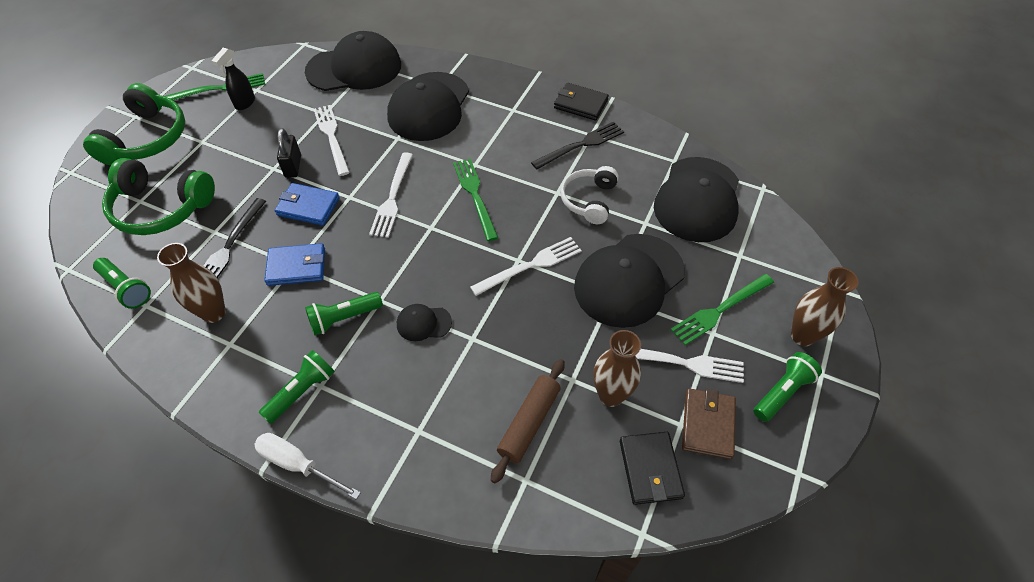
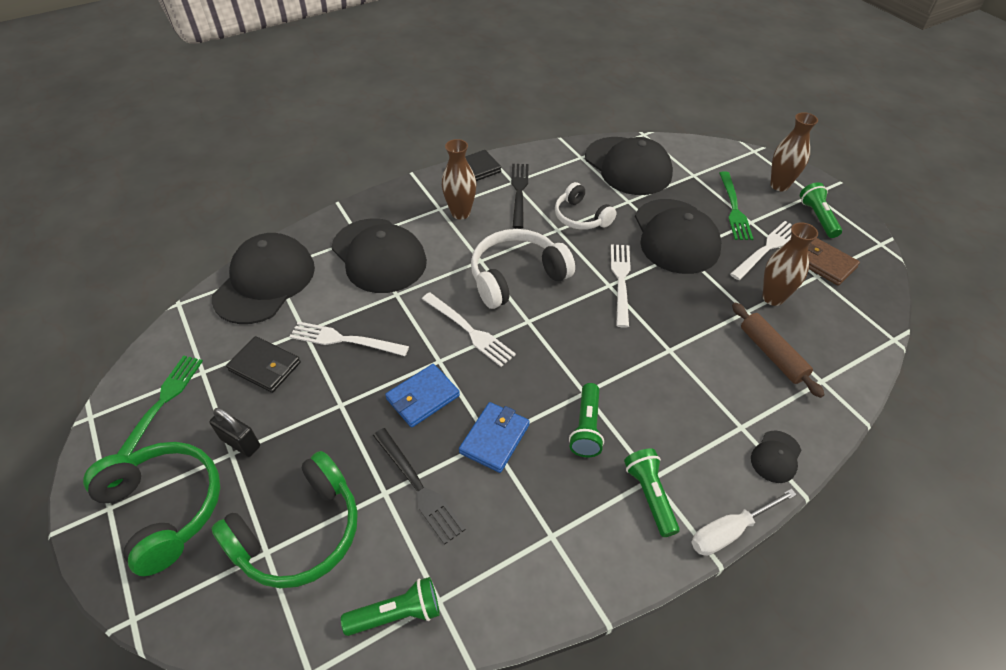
camera: 55 degrees left, 5 degrees down
(214, 313) = (500, 535): brown vase -> brown vase (460, 213)
(245, 103) = (213, 390): black spray bottle -> none
(293, 166) = (354, 387): black padlock -> black padlock (240, 442)
(423, 323) = (632, 374): black cap -> black cap (776, 457)
(475, 195) = (516, 277): green fork -> white headphones
(650, 469) = (845, 309): black wallet -> black wallet (265, 366)

